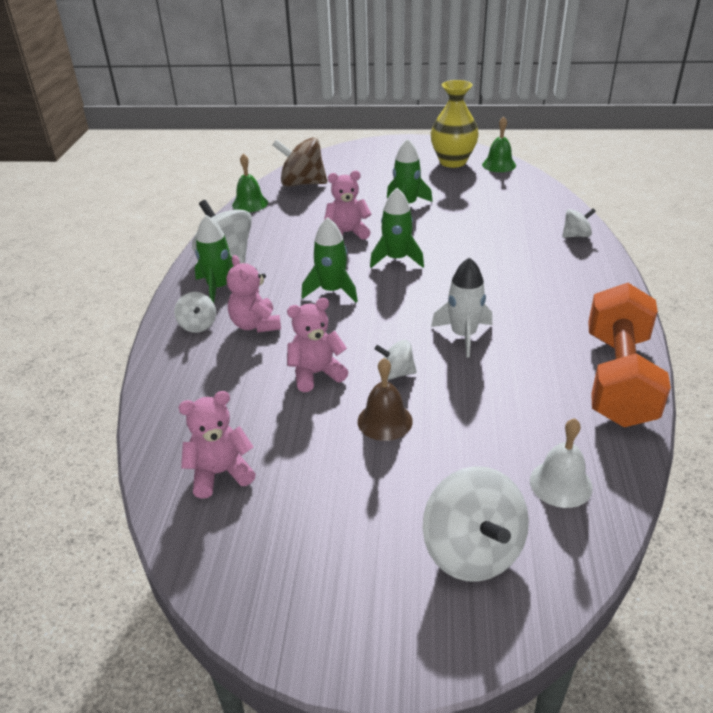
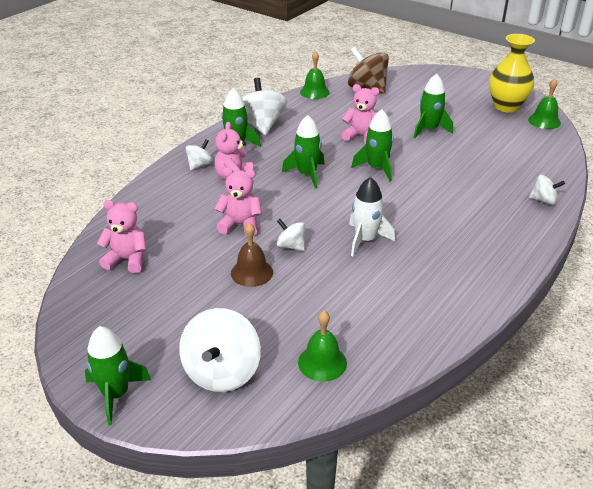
camera: 30 degrees right, 0 degrees up
(198, 325) = (200, 165): white spinning top -> white spinning top turned 150 degrees counterclockwise
(379, 649) = (115, 394): none -> green rocket
(560, 483) = (322, 362): white bell -> green bell
(618, 378) = (447, 316): orange dumbbell -> none

